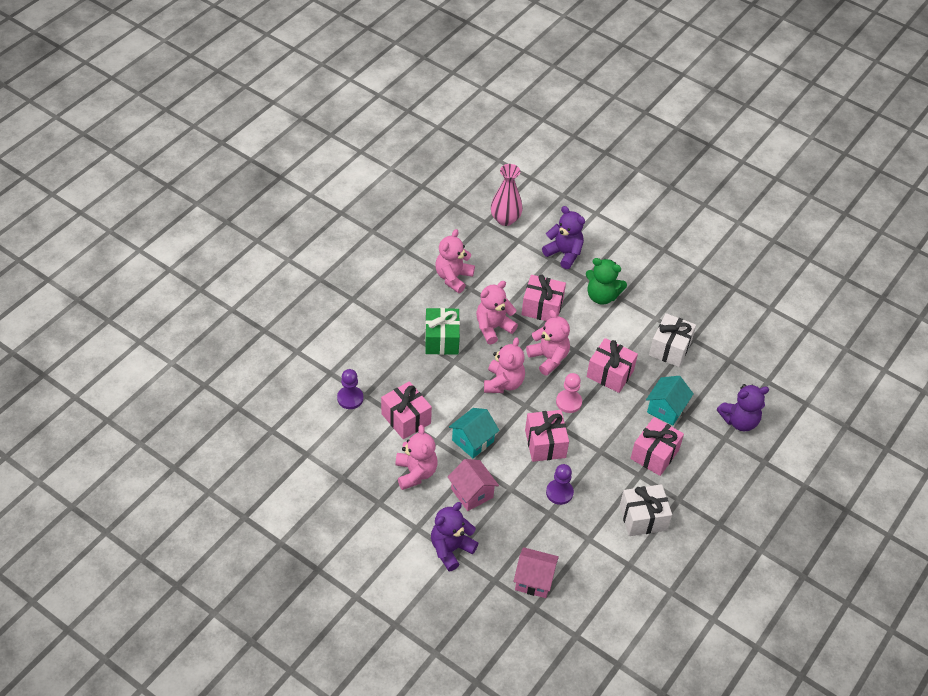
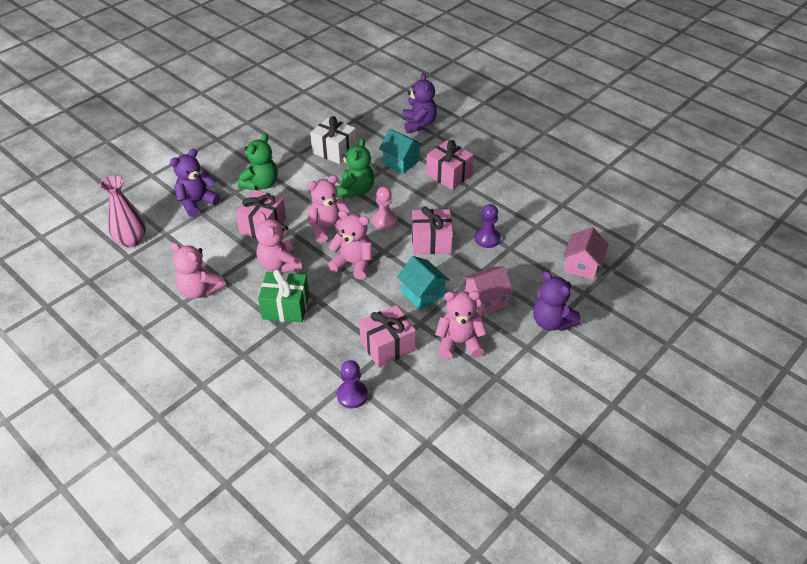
camera: 80 degrees left, 5 degrees down
(610, 374) = (356, 190): pink gift -> green teddy bear
(643, 518) = (515, 190): white gift -> none

